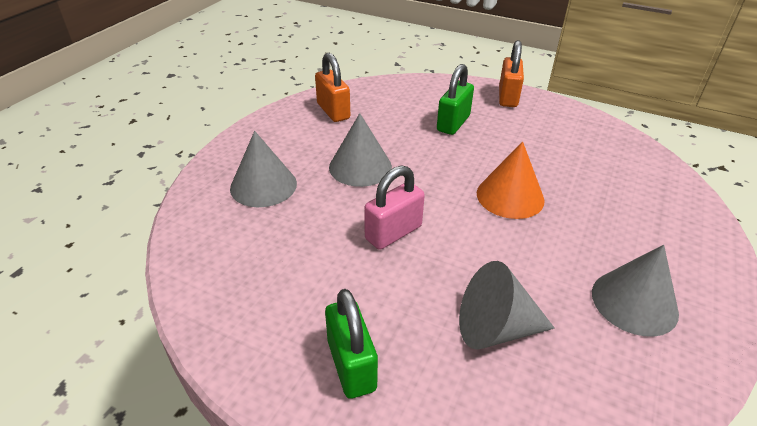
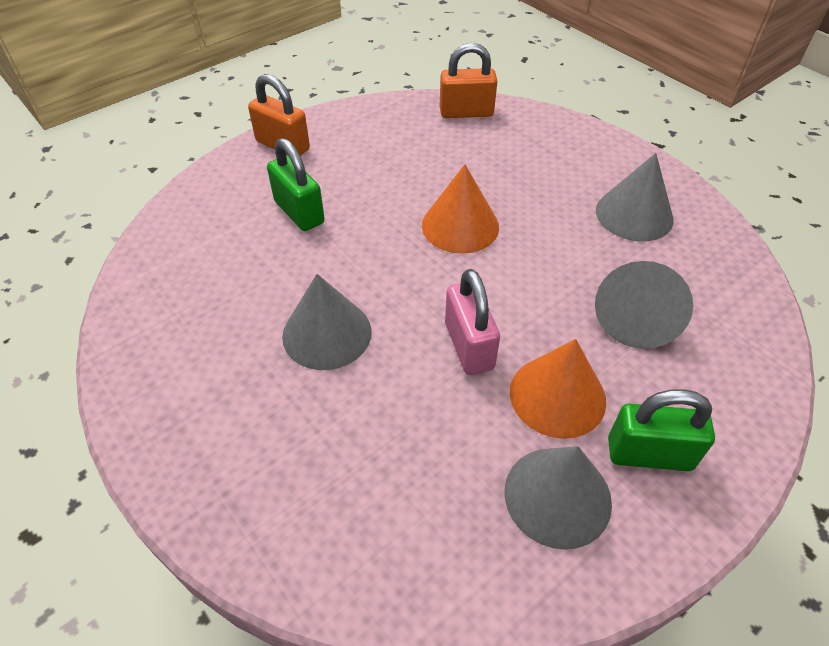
camera: 65 degrees left, 10 degrees up
(263, 185) = (299, 457): grey cone -> grey cone (557, 496)
(333, 111) = (174, 318): orange padlock -> orange padlock (466, 112)
(377, 293) = (557, 396): none -> orange cone

